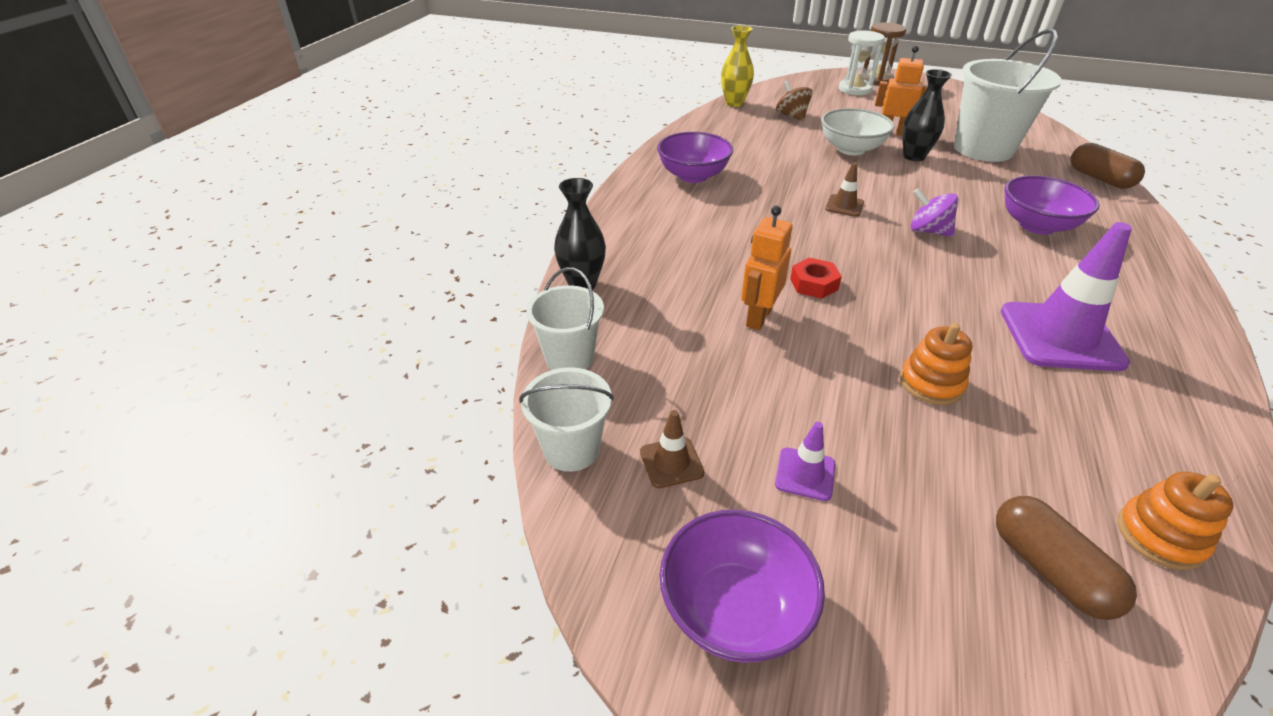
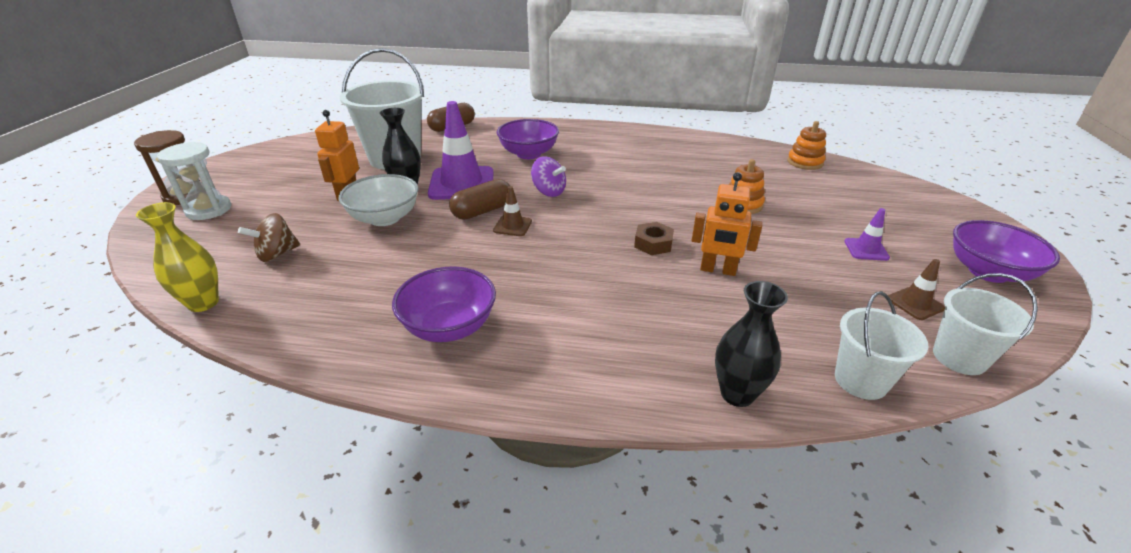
camera: 100 degrees left, 5 degrees down
(813, 284) = (653, 244): red nut -> brown nut
(928, 231) = (548, 192): purple spinning top -> purple spinning top turned 75 degrees counterclockwise
(1049, 569) = (853, 187): brown capsule -> brown capsule (482, 211)
(1060, 336) = (664, 163): purple traffic cone -> purple traffic cone (462, 183)

